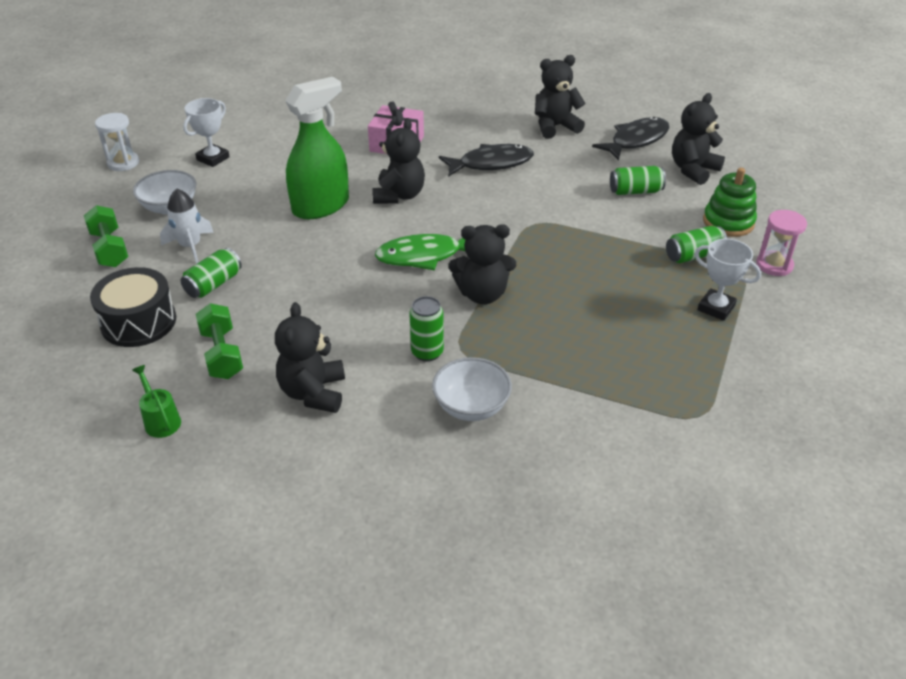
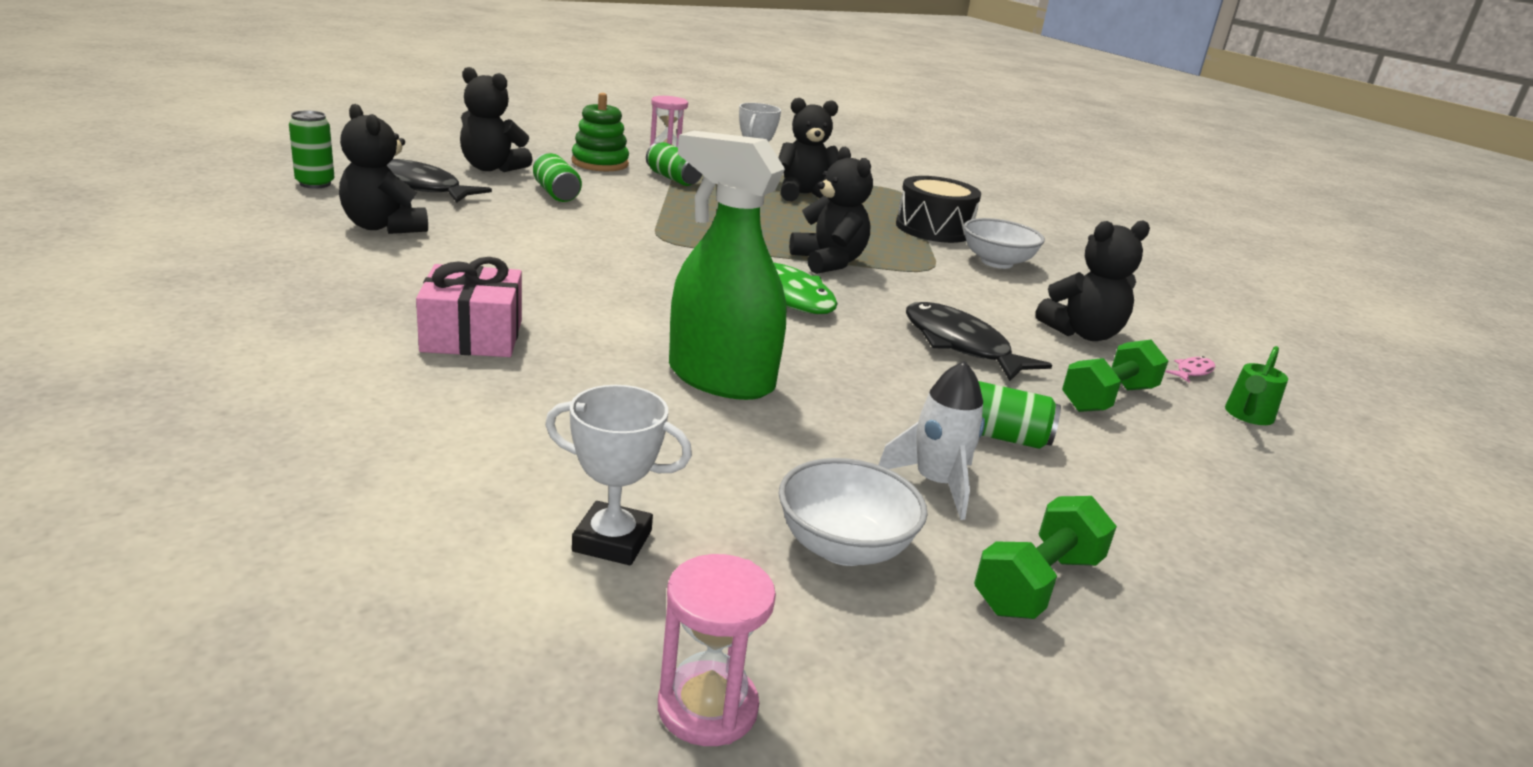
camera: 115 degrees left, 15 degrees down
(123, 163) = (707, 708): white hourglass -> pink hourglass
(139, 322) = (1146, 482): black drum -> black drum (933, 229)
(229, 429) = (1192, 371): none -> pink fish
(399, 195) = (647, 320): black teddy bear -> black teddy bear (804, 195)
(427, 352) = (952, 283): green can -> green can (315, 184)
(491, 163) = (518, 264): black fish -> black fish (960, 345)

